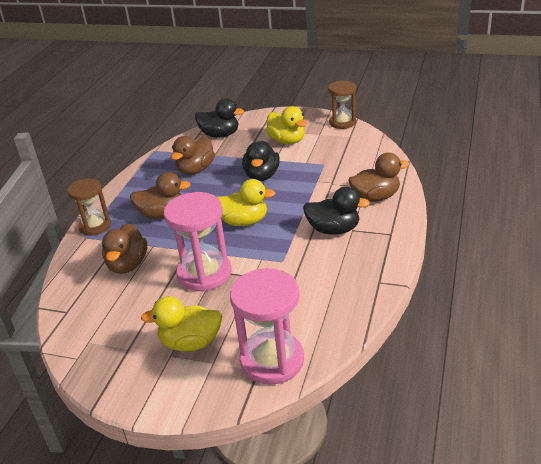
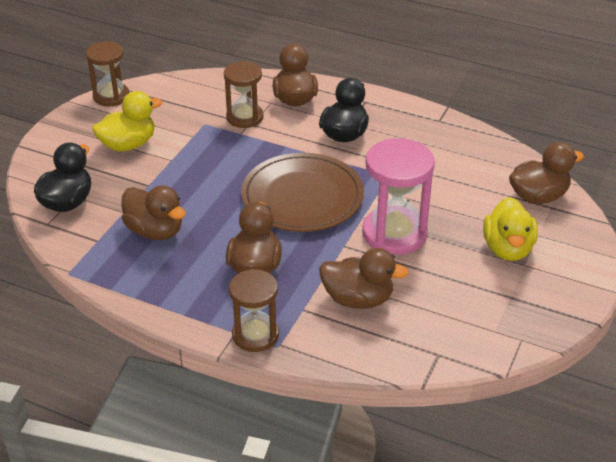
camera: 85 degrees left, 5 degrees up
(243, 221) = (302, 197): yellow duck -> brown plate
(262, 176) = (205, 173): black duck -> none
(272, 360) = (538, 196): pink hourglass -> brown duck
(339, 179) = (245, 117): none -> brown hourglass

